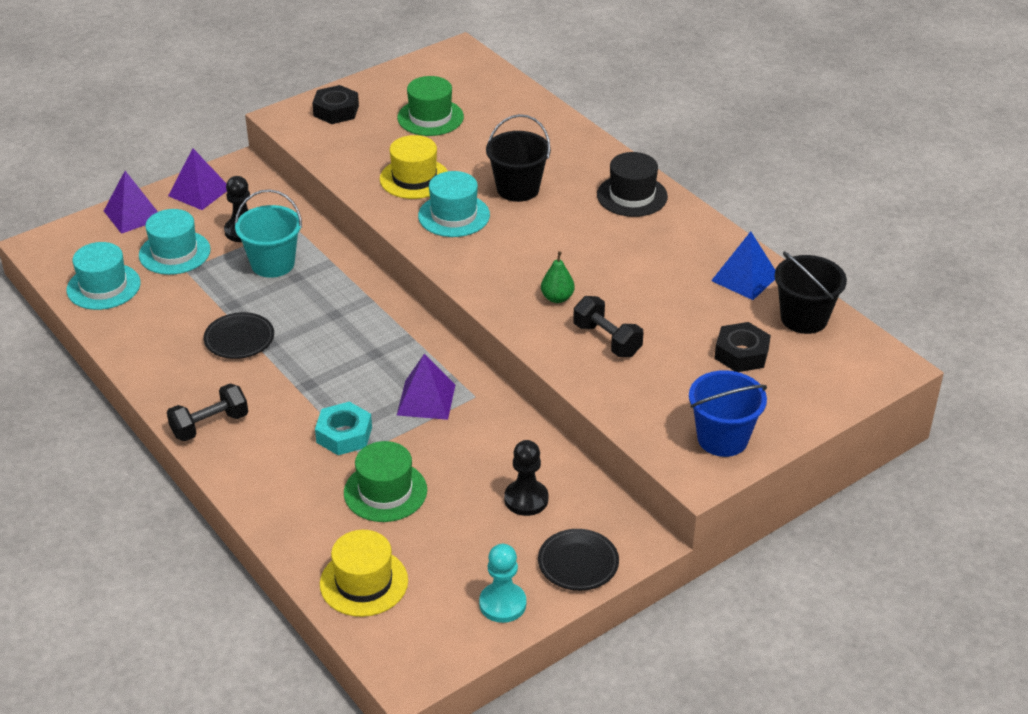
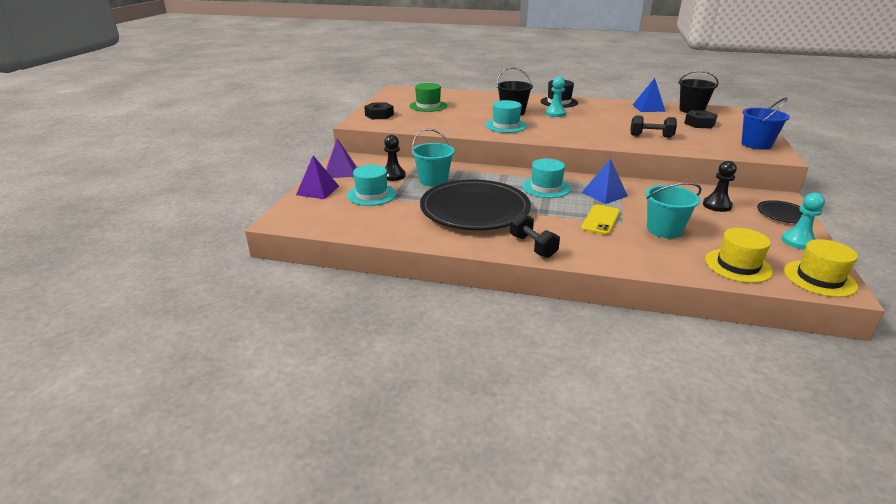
camera: 40 degrees left, 10 degrees down
(103, 286) = (355, 221): turquoise hat -> turquoise hat (546, 188)
(210, 425) = (532, 246): black dumbbell -> black dumbbell turned 45 degrees counterclockwise
(239, 339) = (475, 210): black plate -> black plate, size x2.28
(344, 435) = (600, 220): turquoise nut -> yellow phone
(385, 491) = (664, 230): green hat -> turquoise bucket
(414, 178) = (463, 122): yellow hat -> yellow hat (819, 278)
(426, 400) = (604, 194): purple pyramid -> blue pyramid
(557, 298) = (604, 132): green pear -> none
(572, 221) = (555, 113): none -> turquoise pawn

